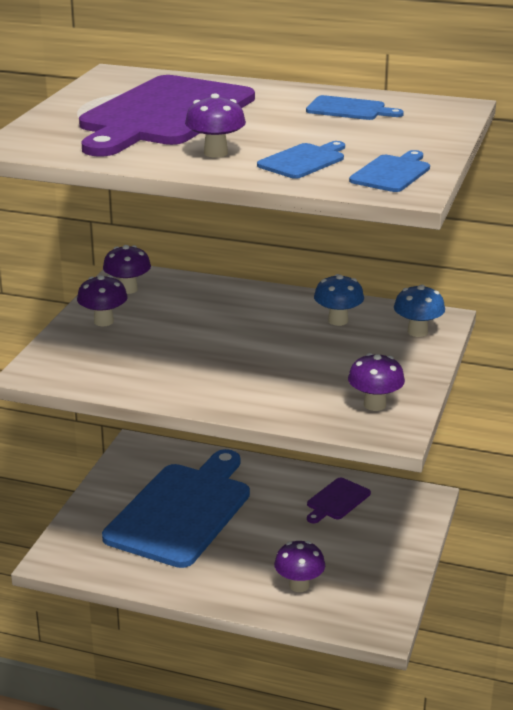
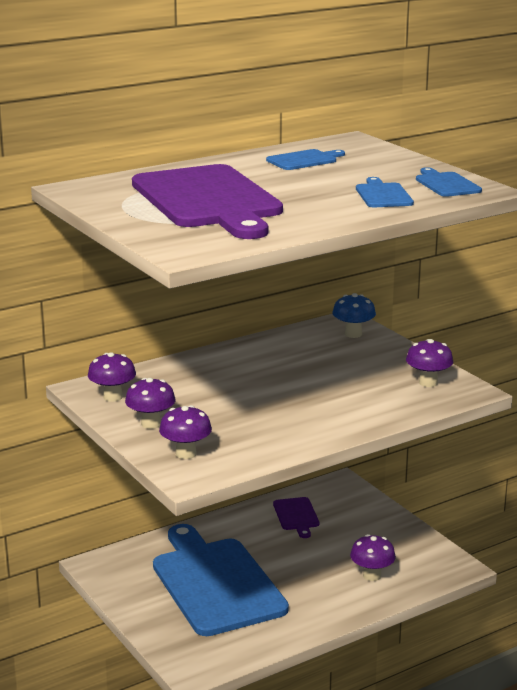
camera: 50 degrees left, 5 degrees down
(215, 153) = (322, 209): purple mushroom -> purple mushroom (186, 454)
(338, 321) = (296, 349): blue mushroom -> none

